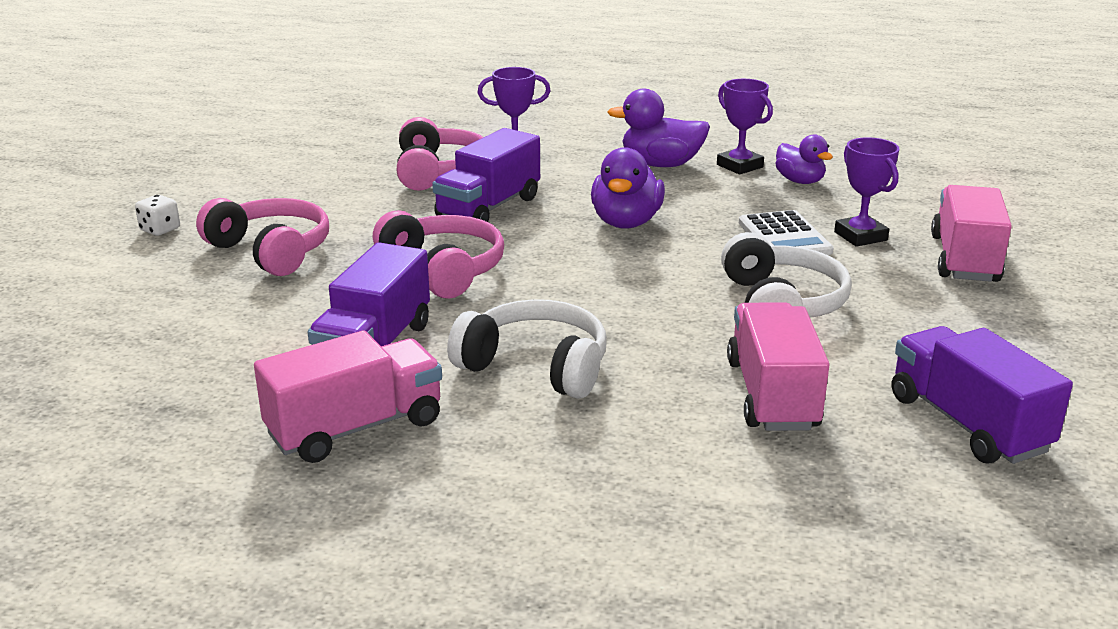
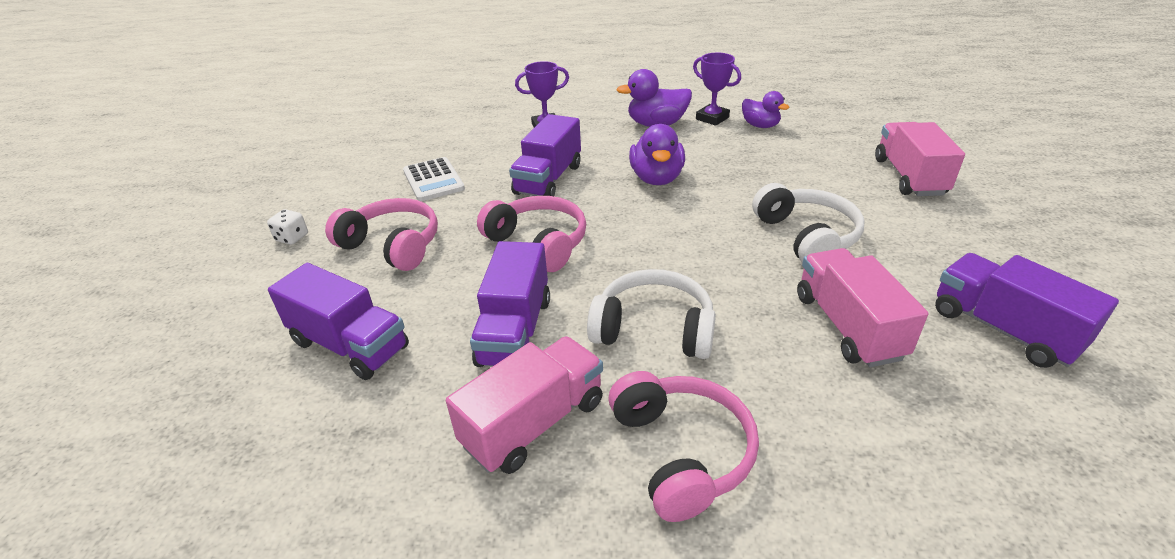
camera: 10 degrees left, 10 degrees up
(186, 335) = (350, 345): none -> purple truck
(438, 171) = (496, 151): pink headphones -> pink headphones (681, 452)
(784, 237) = (776, 176): white calculator -> white calculator (433, 180)
(860, 236) = (828, 167): purple trophy -> none

